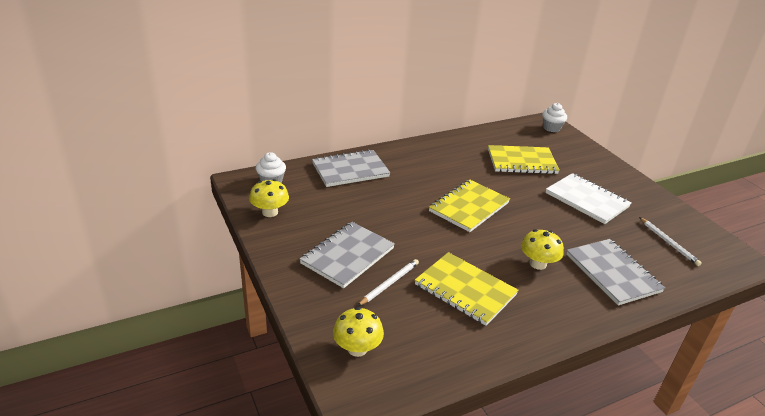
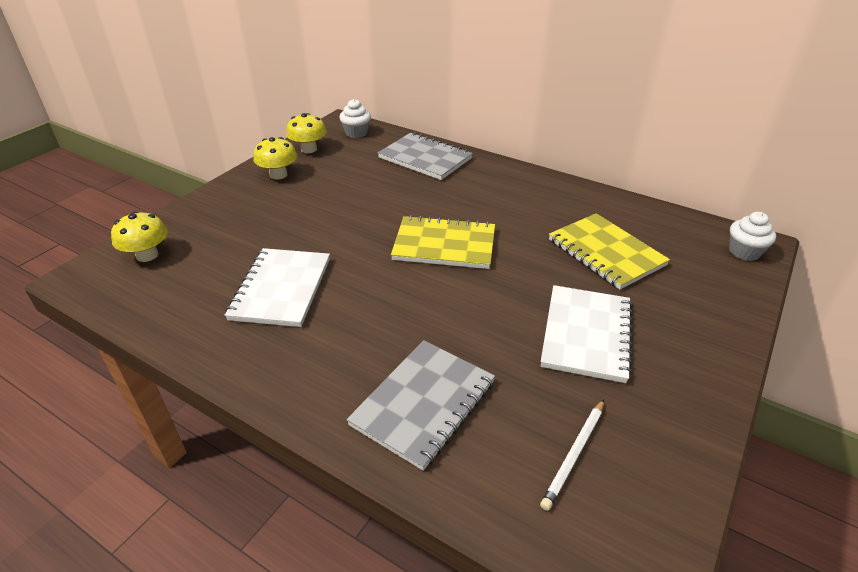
camera: 60 degrees right, 5 degrees up
(347, 256) = (279, 205): grey notebook -> none
(389, 283) = (254, 240): white pencil -> none
(465, 290) = (281, 289): yellow notebook -> white notebook
(538, 264) = (380, 328): yellow mushroom -> yellow mushroom (278, 175)

